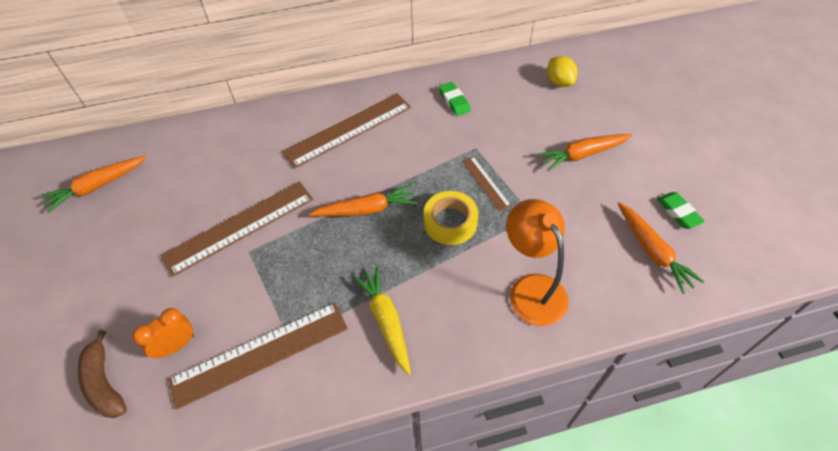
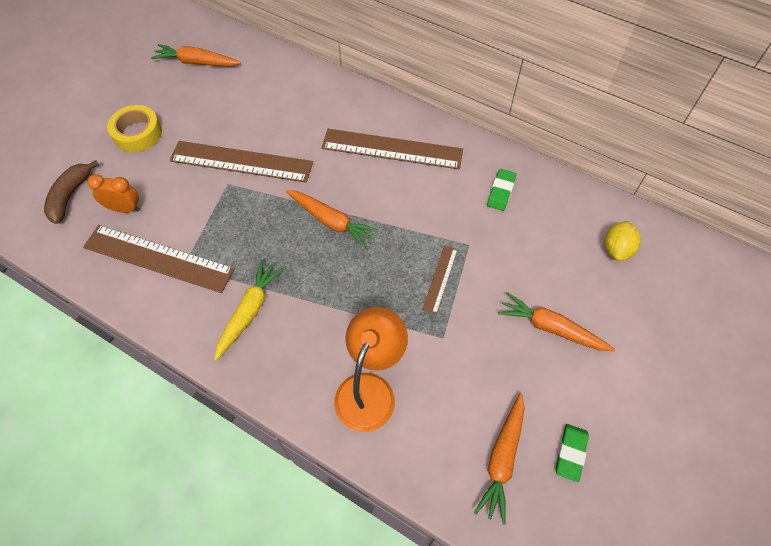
camera: 45 degrees right, 5 degrees up
(450, 222) = (376, 284): yellow tape -> yellow tape (137, 133)

